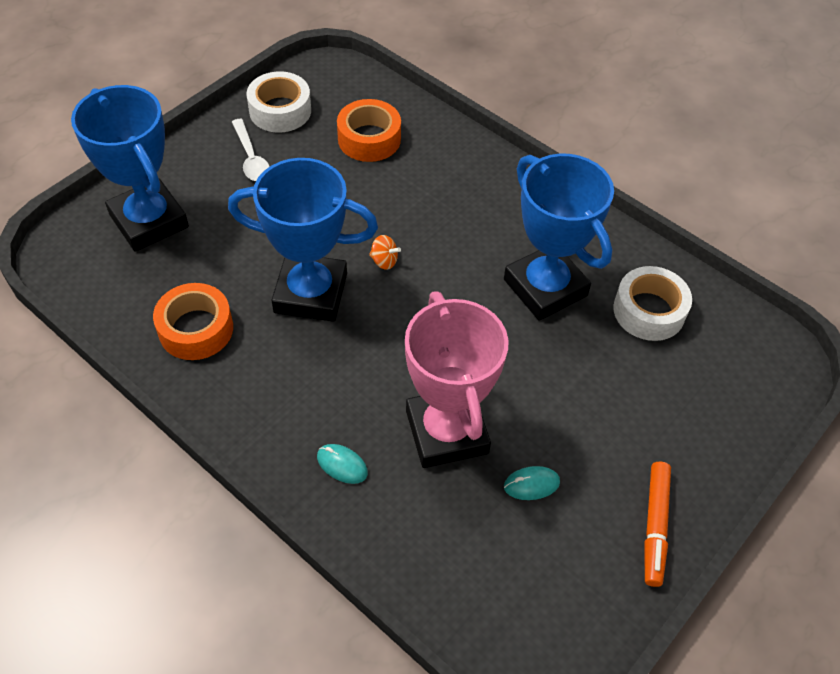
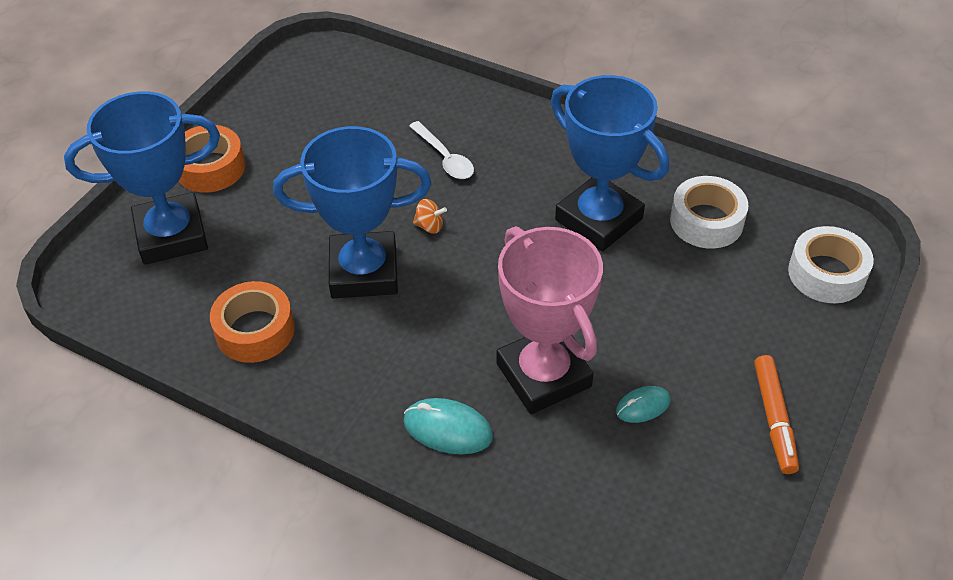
camera: 10 degrees left, 5 degrees down
(149, 221) = (171, 235): blue trophy -> blue trophy turned 60 degrees counterclockwise
(251, 158) = (260, 153): white spoon -> white spoon (444, 158)
(280, 111) = (277, 102): white tape -> white tape (826, 274)
(342, 465) = (448, 429): turquoise mouse -> turquoise mouse, size x1.55
(369, 139) = (378, 113): orange tape -> orange tape (210, 168)

